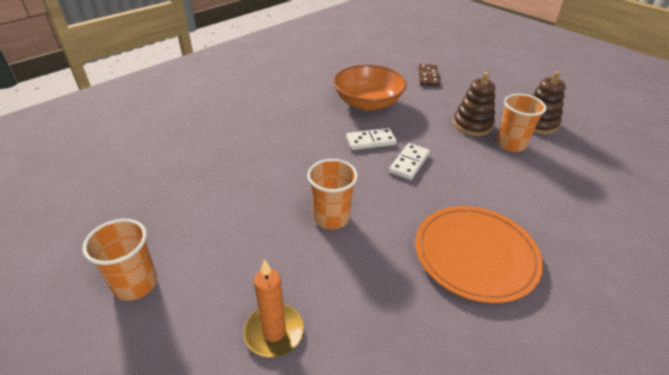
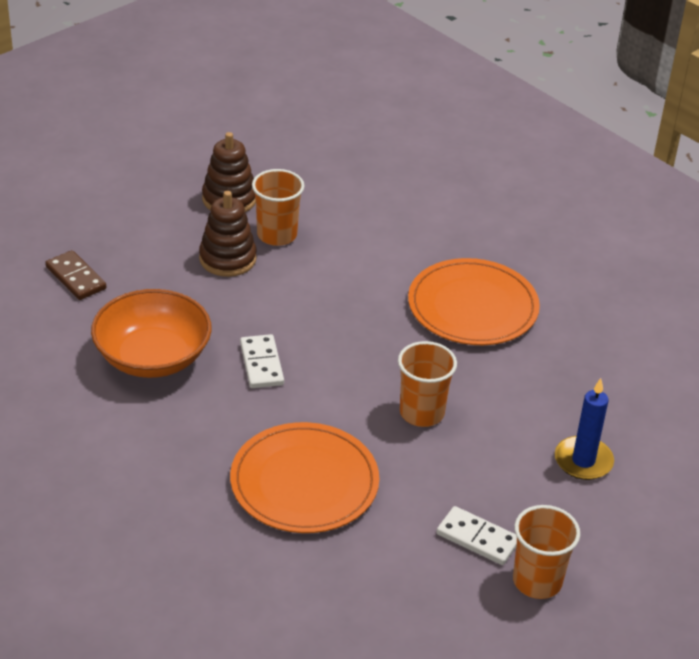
camera: 90 degrees left, 0 degrees up
(260, 160) = (304, 482): none -> orange plate
(274, 332) = (583, 461): orange candle -> blue candle
(409, 163) = (315, 333): white domino -> white domino (477, 538)
(428, 77) = (75, 278): brown domino -> brown domino turned 45 degrees clockwise

